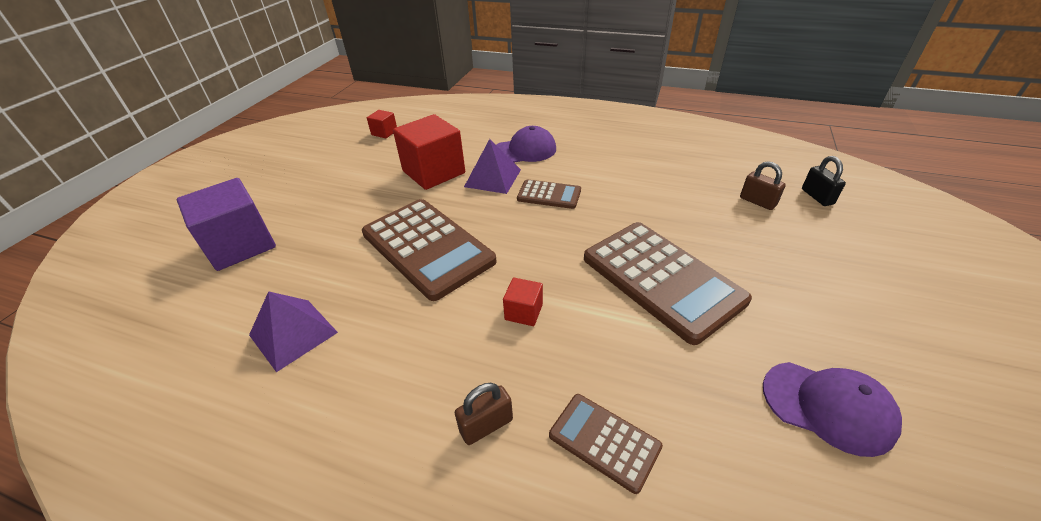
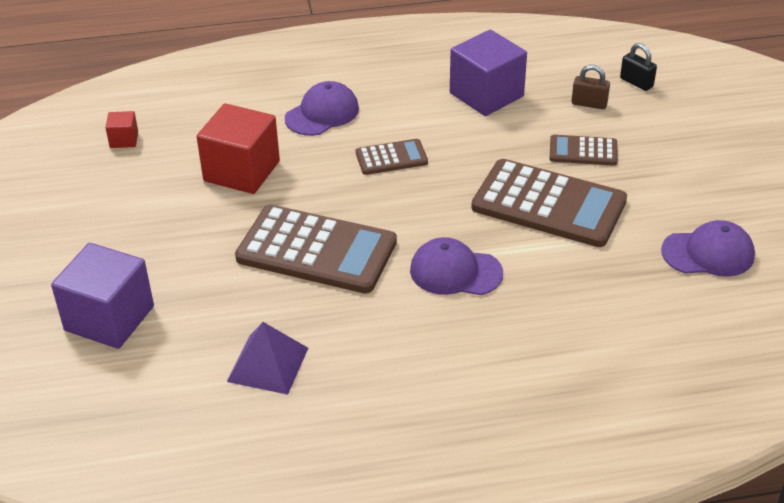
camera: 30 degrees left, 0 degrees up
(486, 425) = (491, 356): brown padlock -> none
(492, 178) = (315, 157): purple pyramid -> none
(523, 312) = (455, 272): red cube -> purple cap
(604, 441) = (579, 332): brown calculator -> brown calculator (583, 151)
(664, 170) = (486, 95): none -> purple cube

